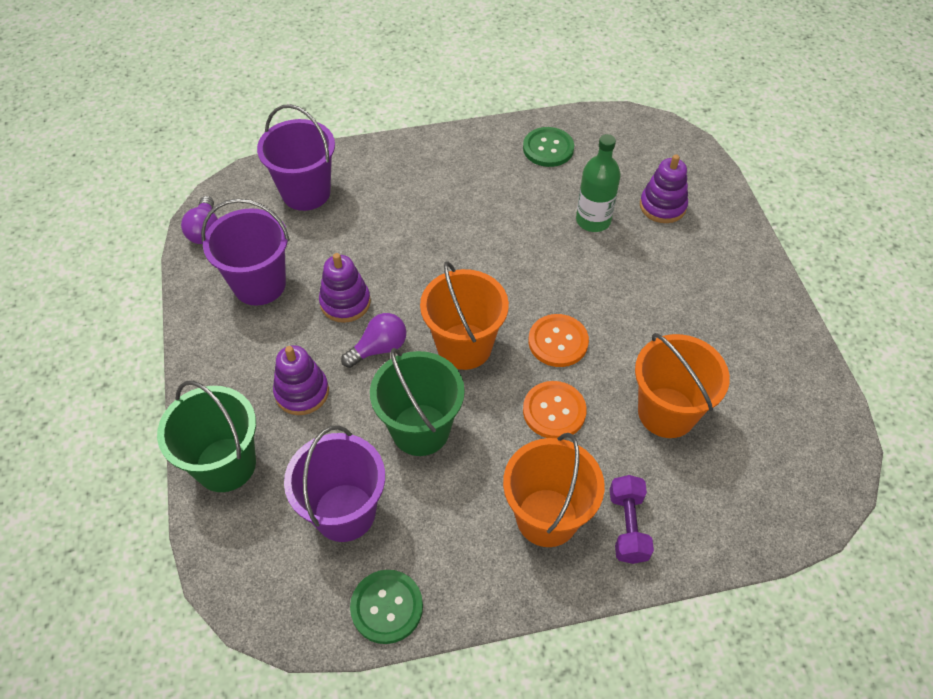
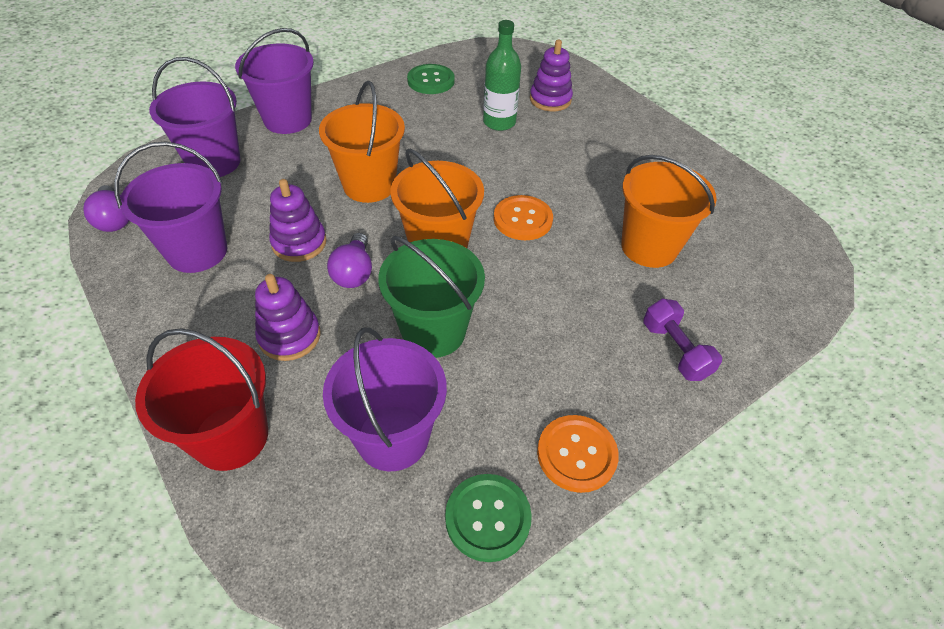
camera: 25 degrees left, 5 degrees down
(225, 464) = (231, 436): green bucket -> red bucket
(379, 348) = (354, 272): purple light bulb -> purple light bulb turned 150 degrees clockwise
(388, 161) = (288, 120): none -> purple bucket
(547, 517) = (599, 369): orange bucket -> orange bucket (369, 185)
(554, 411) = (552, 276): orange button -> orange button (576, 454)

